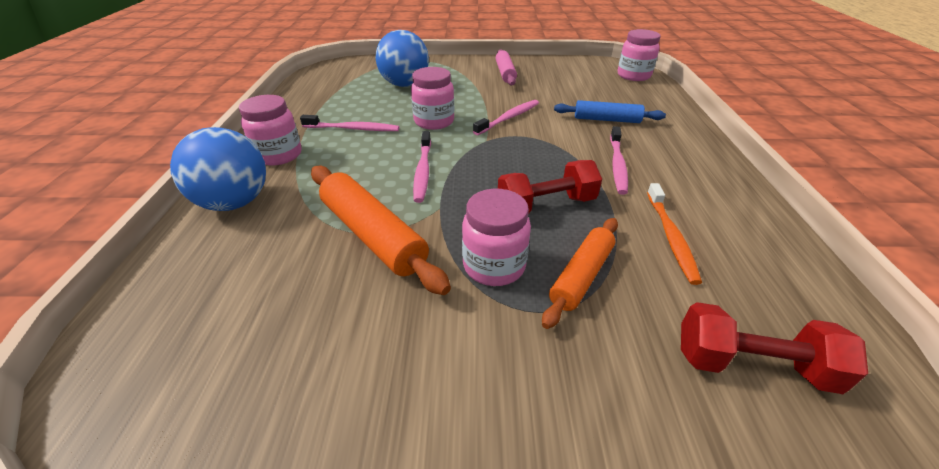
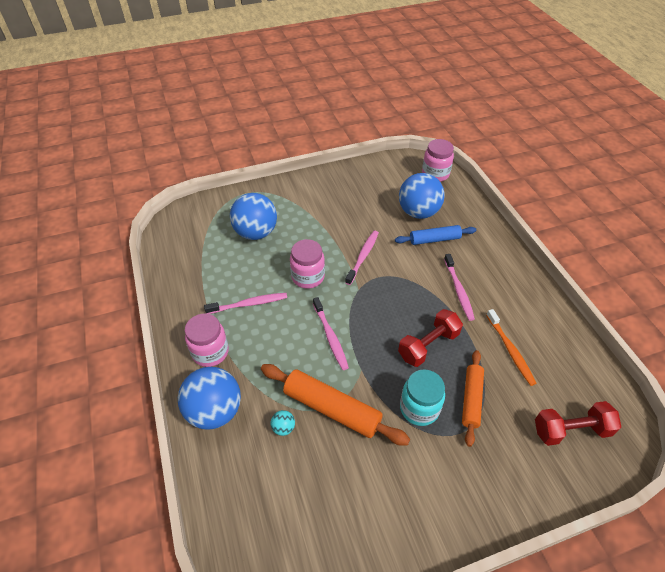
camera: 20 degrees left, 10 degrees up
(297, 238) = (283, 428): none -> turquoise ball
(494, 266) = (419, 408): pink jar -> turquoise jar
(505, 73) = (332, 195): pink rolling pin -> none
(597, 98) = (418, 212): none -> blue ball

